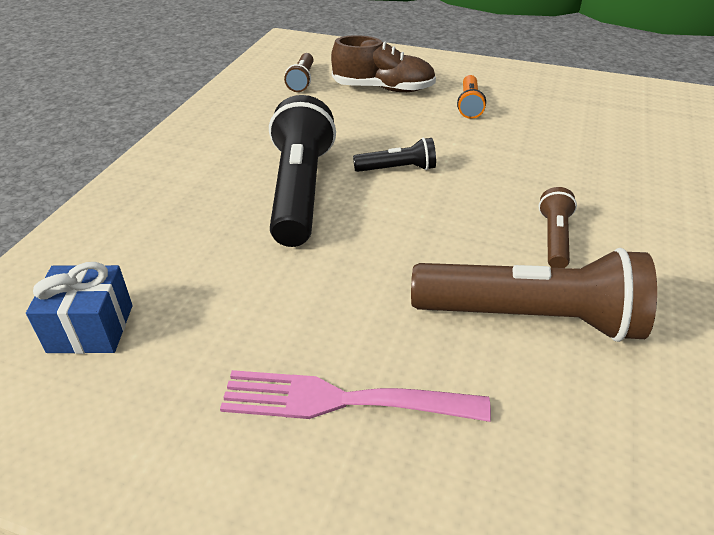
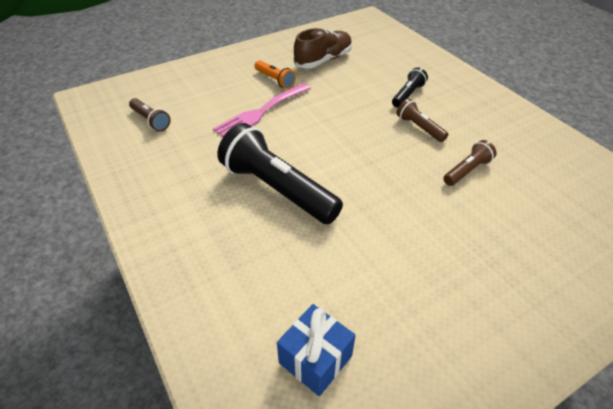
camera: 50 degrees left, 5 degrees up
(341, 401) = (471, 269): pink fork -> pink fork (261, 112)
(383, 89) = (212, 97): brown shoe -> brown shoe (323, 60)
(397, 169) = (303, 140): black flashlight -> black flashlight (408, 95)
(531, 318) = (467, 170): brown flashlight -> brown flashlight, size x0.49

